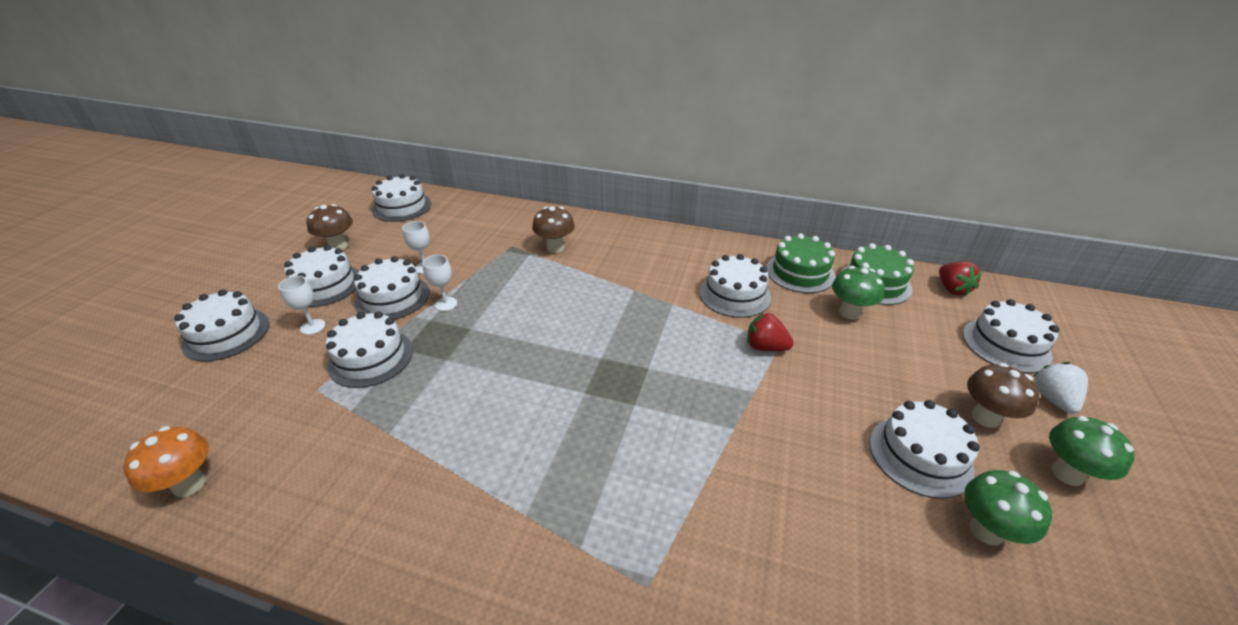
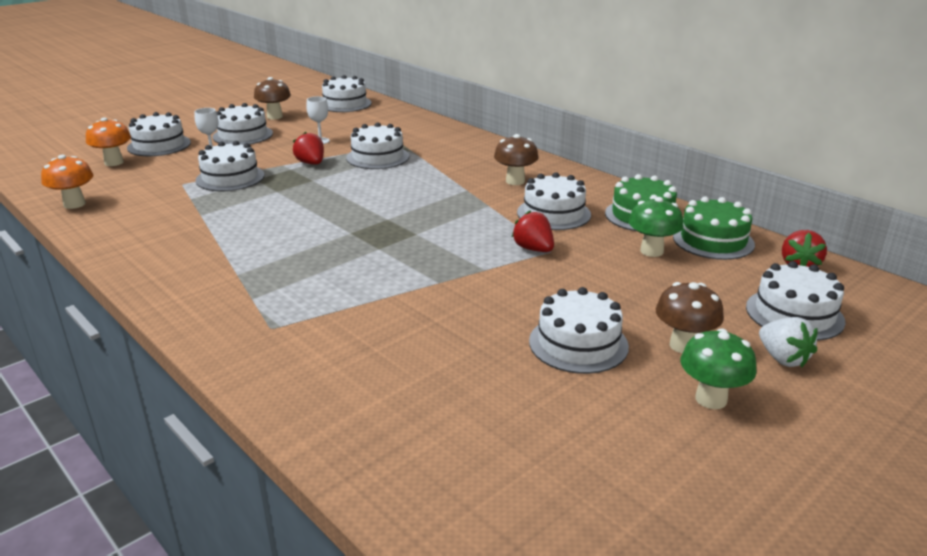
camera: 30 degrees right, 10 degrees down
(185, 385) = (114, 162): none -> orange mushroom
(392, 297) = (279, 151): white cake -> white cake (377, 157)
(446, 304) = (311, 163): white goblet -> red strawberry
(555, 247) = (435, 151): brown mushroom -> brown mushroom (515, 181)
(986, 530) = (570, 397): green mushroom -> none
(1052, 399) = (782, 358): white strawberry -> white strawberry turned 120 degrees clockwise

